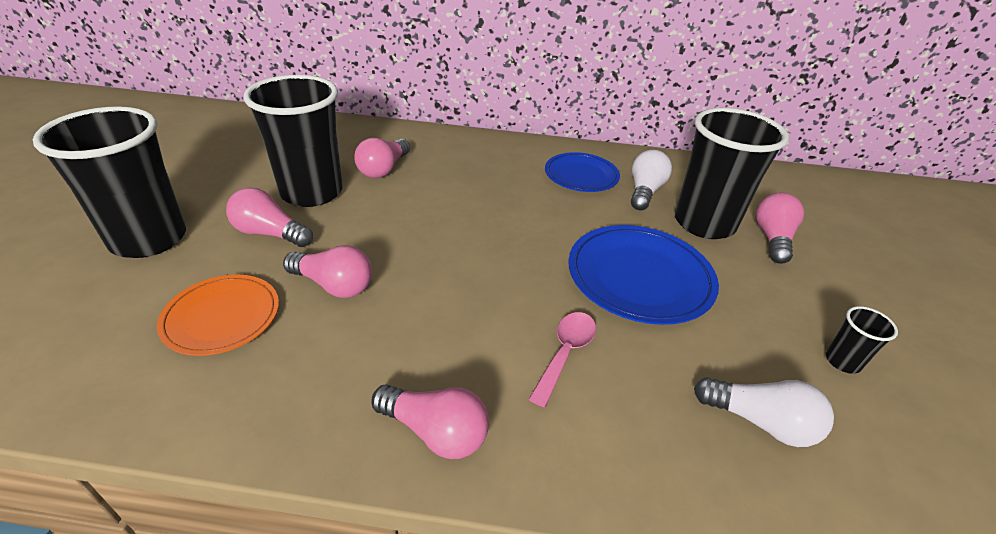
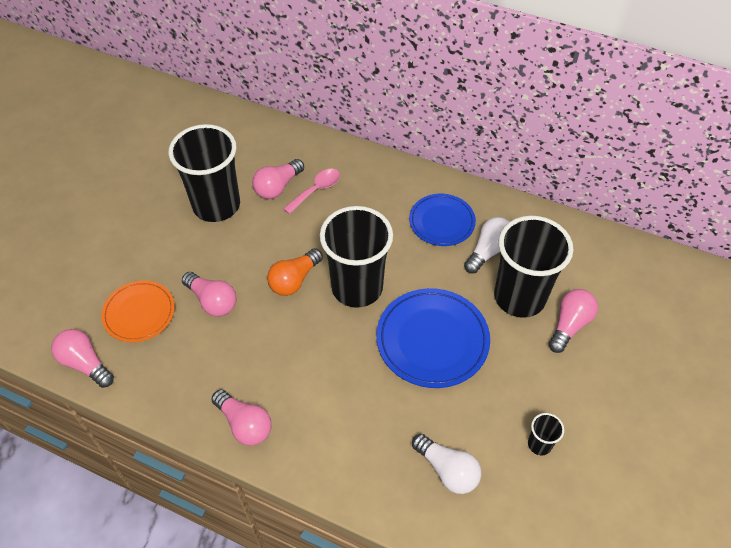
camera: 20 degrees right, 15 degrees up
(149, 239) = (100, 234): black cup -> black cup (357, 287)
(270, 233) = (179, 244): pink light bulb -> pink light bulb (85, 363)
(439, 246) = (294, 280): none -> orange light bulb
(565, 353) = (346, 390): pink spoon -> pink spoon (316, 190)

